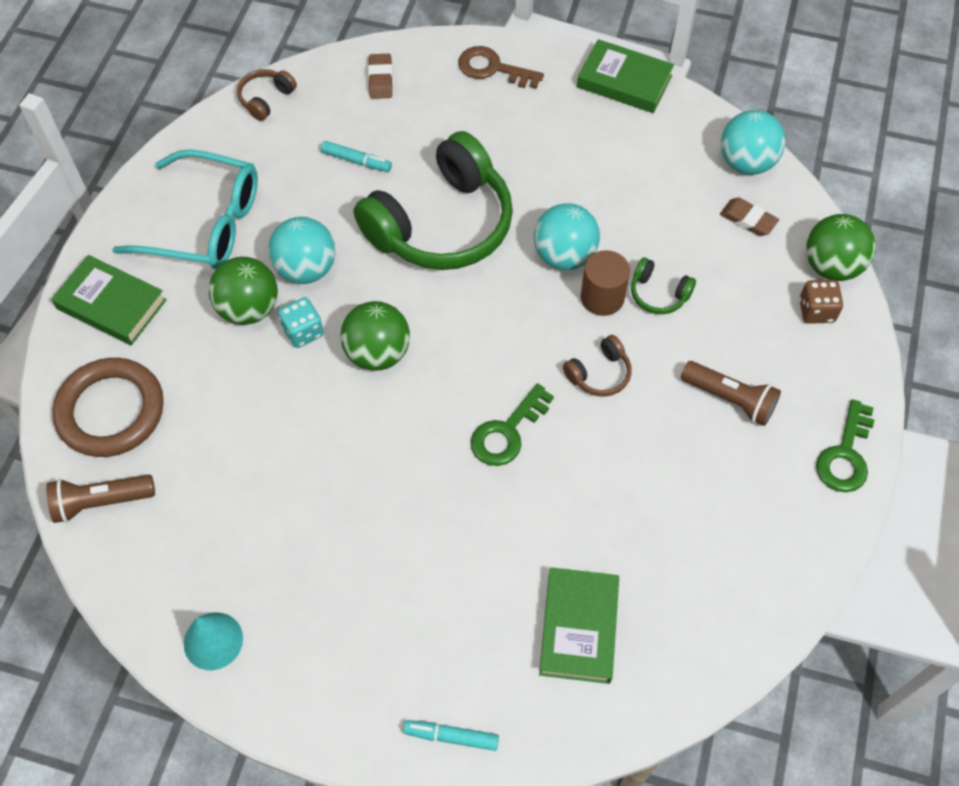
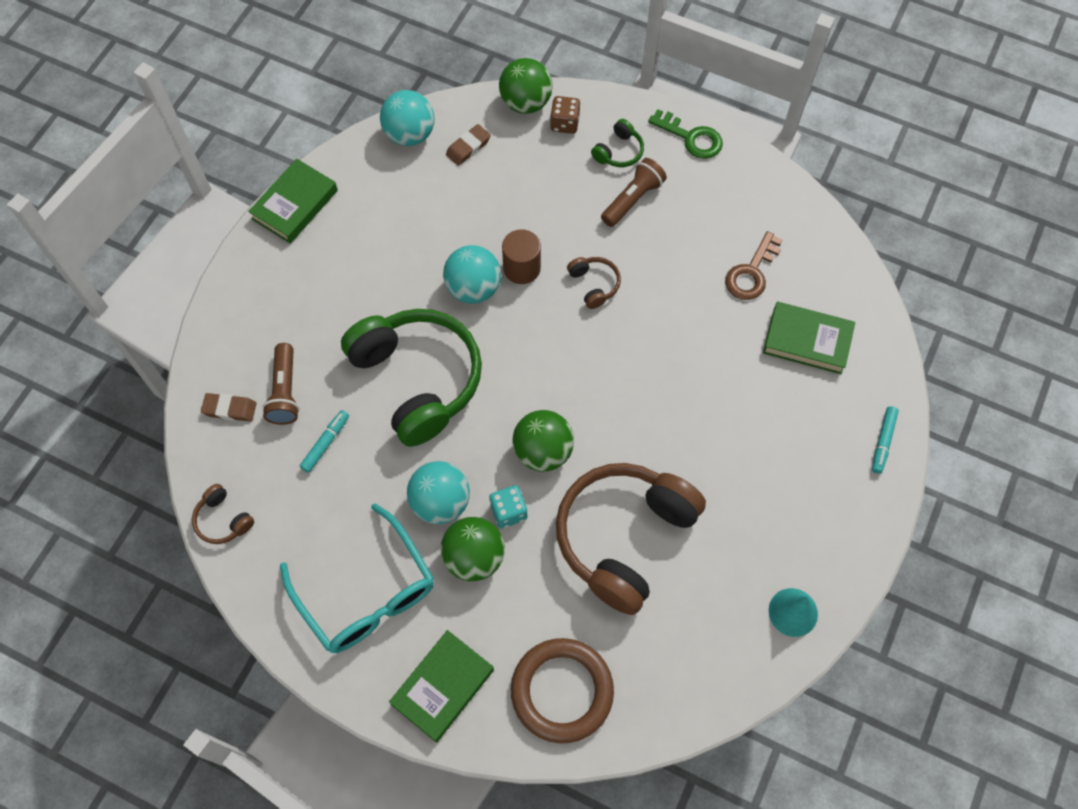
camera: 80 degrees left, 5 degrees up
(101, 502) = (654, 703): brown flashlight -> brown flashlight (285, 392)
(204, 223) = (366, 592): turquoise glasses -> turquoise glasses turned 120 degrees clockwise
(286, 447) = (624, 537): none -> brown headphones
(492, 68) = (246, 309): brown key -> brown key (751, 273)
(507, 432) = (637, 362): green key -> none
(658, 294) = (527, 227): green headphones -> green headphones (619, 151)

